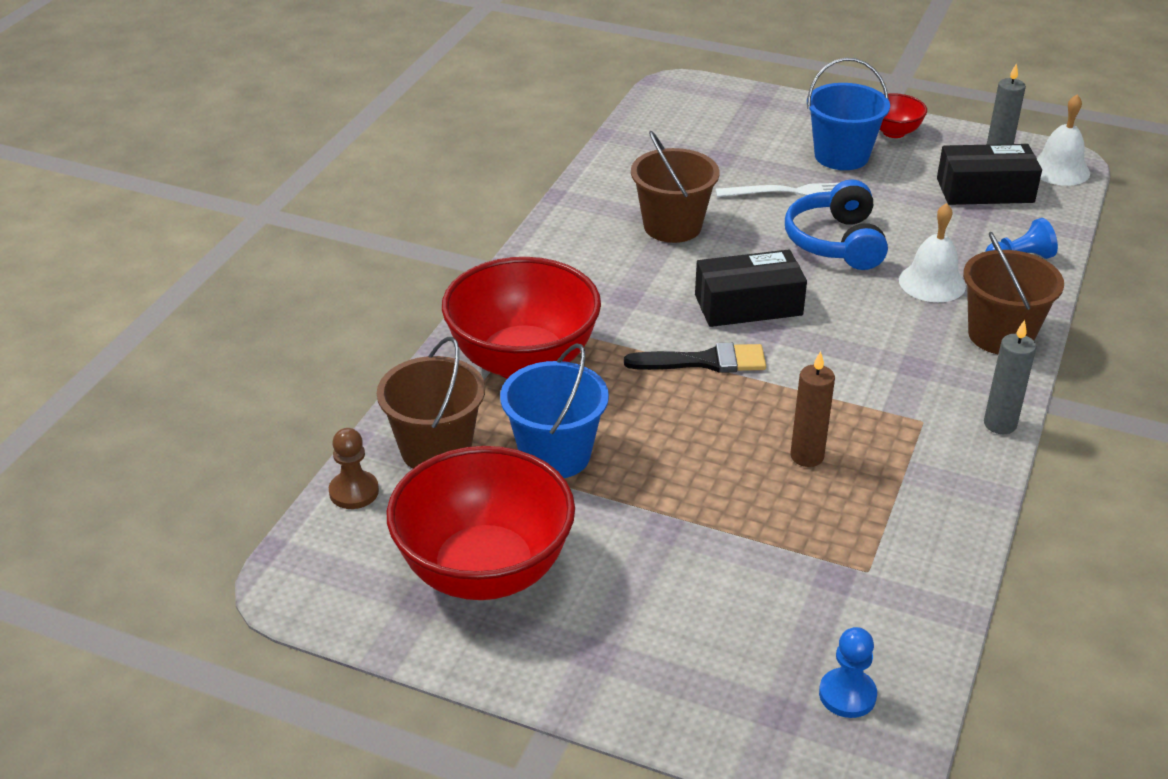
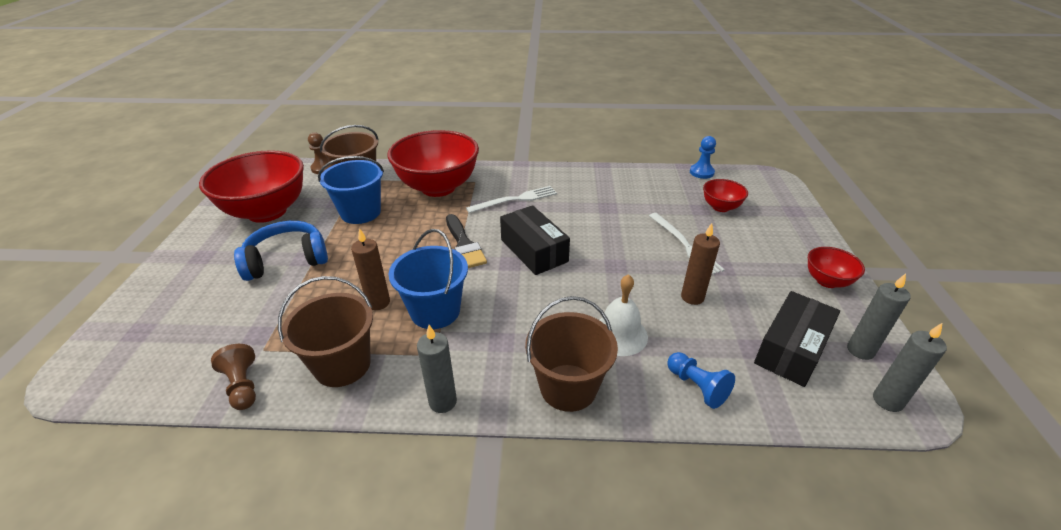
camera: 70 degrees right, 0 degrees up
(609, 293) = (515, 200): none -> white fork
(672, 226) = (602, 207): brown bucket -> brown bucket (342, 365)
(724, 142) = (720, 207): none -> red bowl
(836, 242) = (637, 276): blue headphones -> blue headphones (287, 260)
(841, 156) = (759, 260): blue bucket -> blue bucket (435, 311)
(847, 695) = (146, 357): blue pawn -> blue pawn (701, 172)
(888, 219) = (692, 297): none -> brown candle
(933, 588) = (243, 386): none -> brown pawn
(985, 190) = (791, 349): black box -> black box turned 60 degrees clockwise
(1059, 169) = (887, 400): white bell -> grey candle

